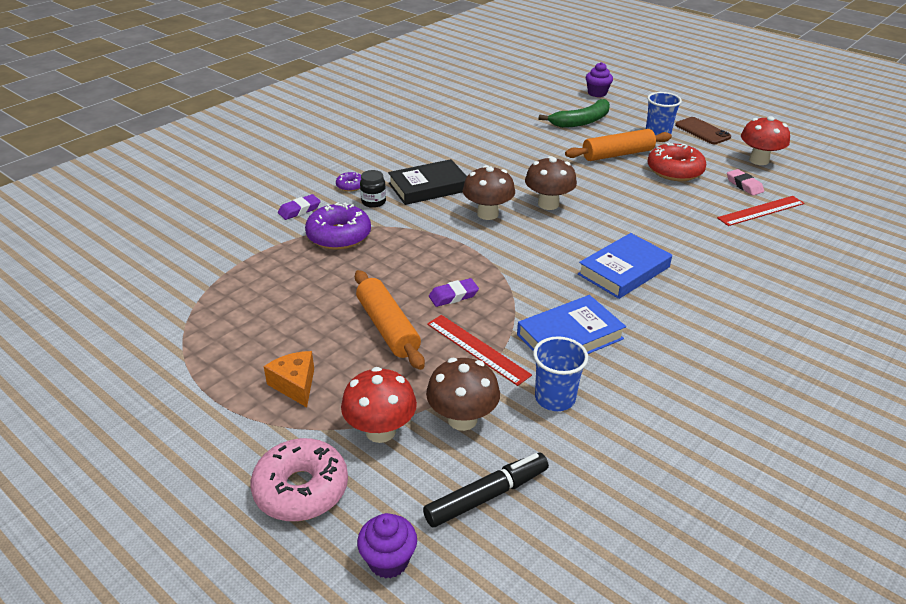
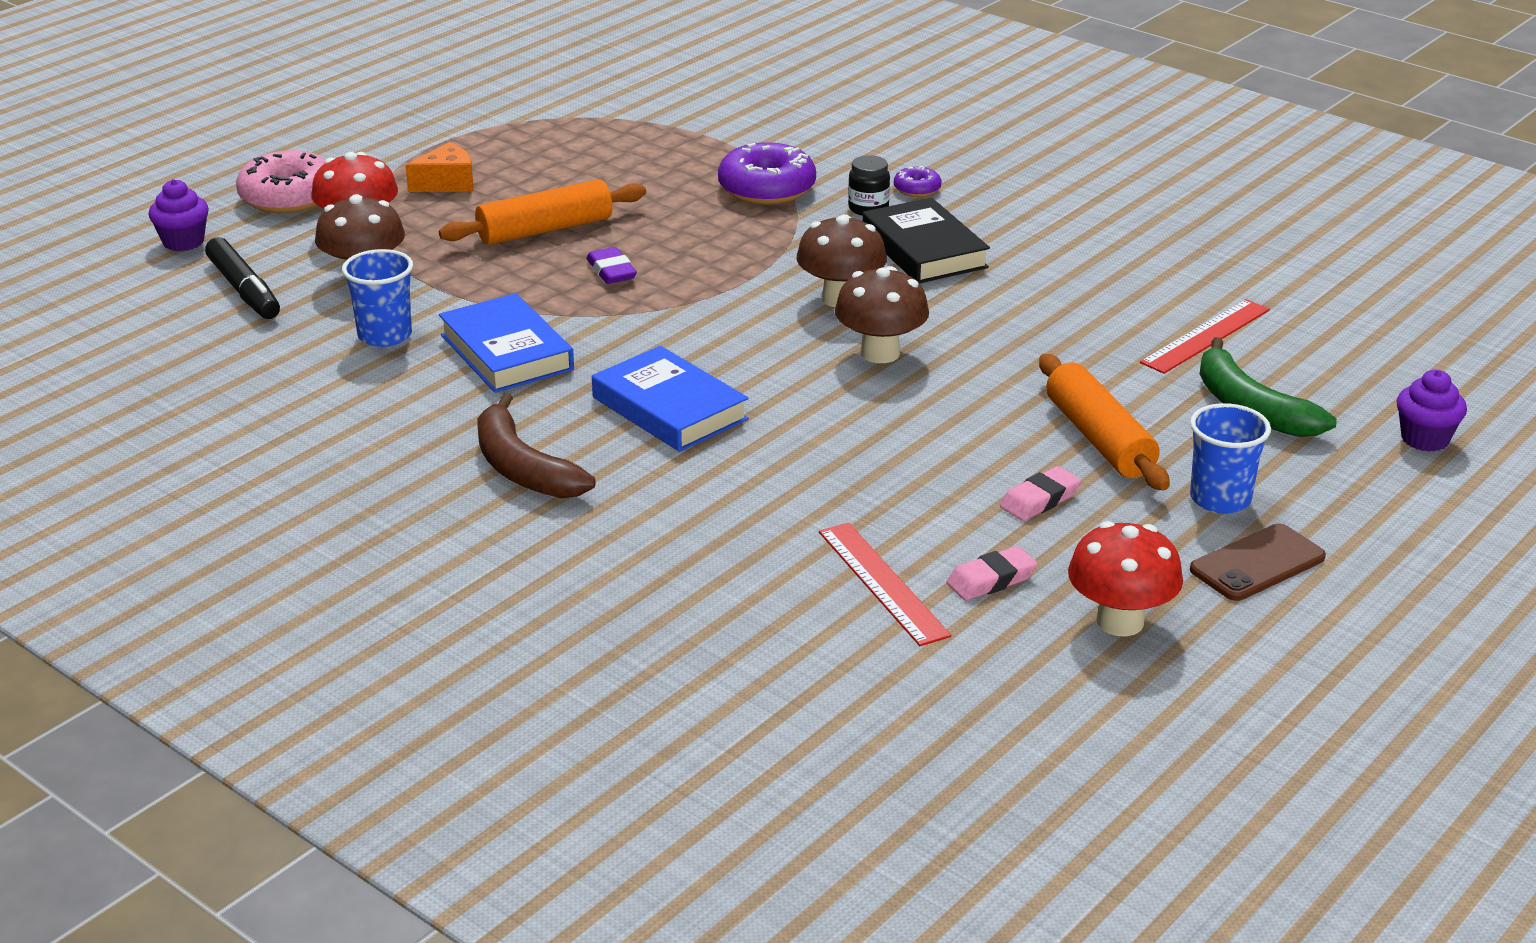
camera: 90 degrees right, 5 degrees down
(299, 210) = (837, 158): purple eraser -> none
(477, 349) = (491, 287): red ruler -> red ruler (1205, 336)
(674, 171) = (1040, 500): red donut -> pink eraser
(707, 323) = (522, 467): none -> brown banana

